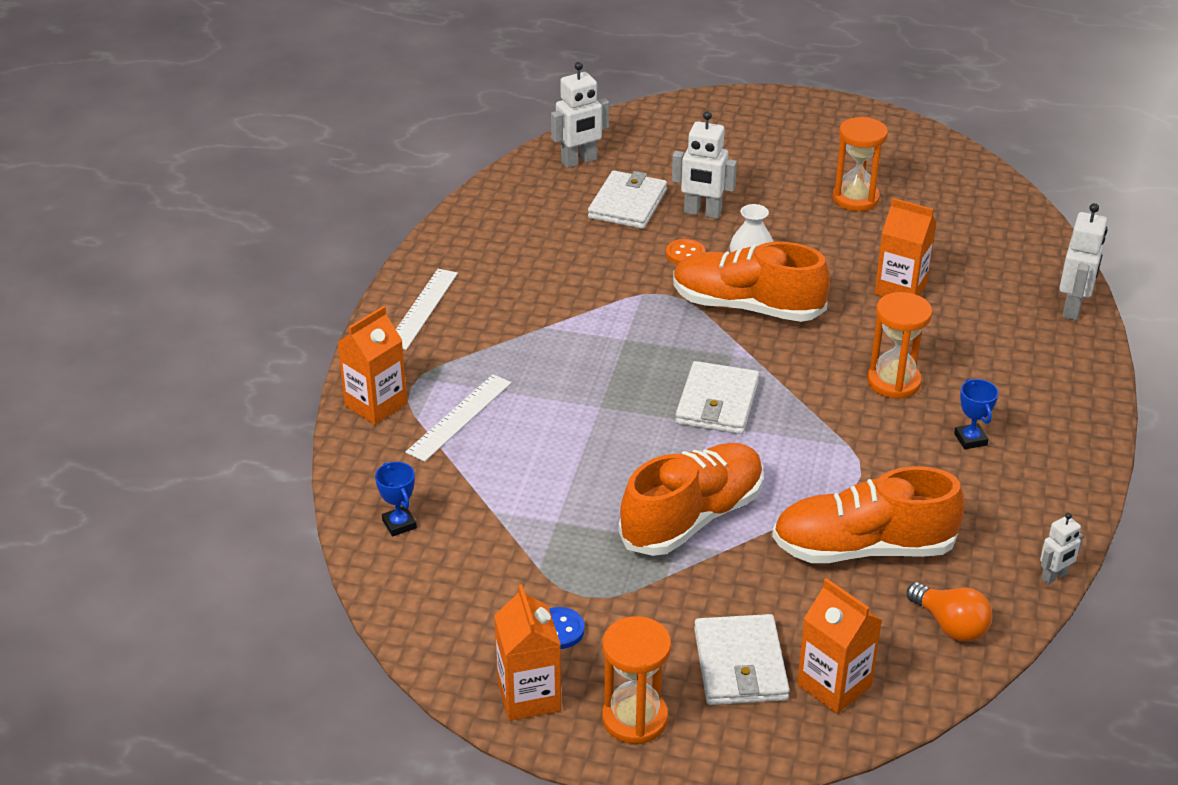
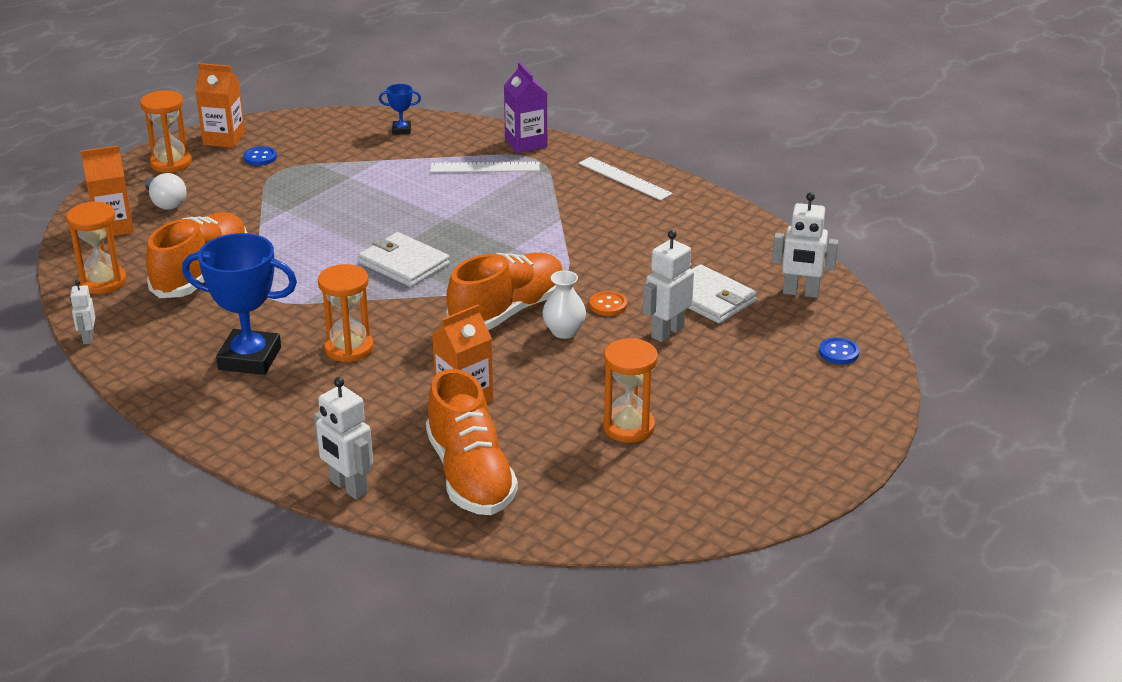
camera: 115 degrees right, 5 degrees down
(376, 405) = (526, 143): orange carton -> purple carton
(459, 417) = (485, 167): white ruler -> white ruler turned 60 degrees counterclockwise
(579, 161) = (800, 293): white robot -> white robot turned 75 degrees counterclockwise
(660, 128) = (838, 352): none -> blue button
(692, 518) = (300, 222): orange shoe -> orange shoe (470, 475)
(740, 664) = (166, 203): white wallet -> white light bulb
(950, 625) = (103, 282): orange light bulb -> orange hourglass
(970, 439) = (250, 358): blue trophy -> blue trophy, size x2.22

